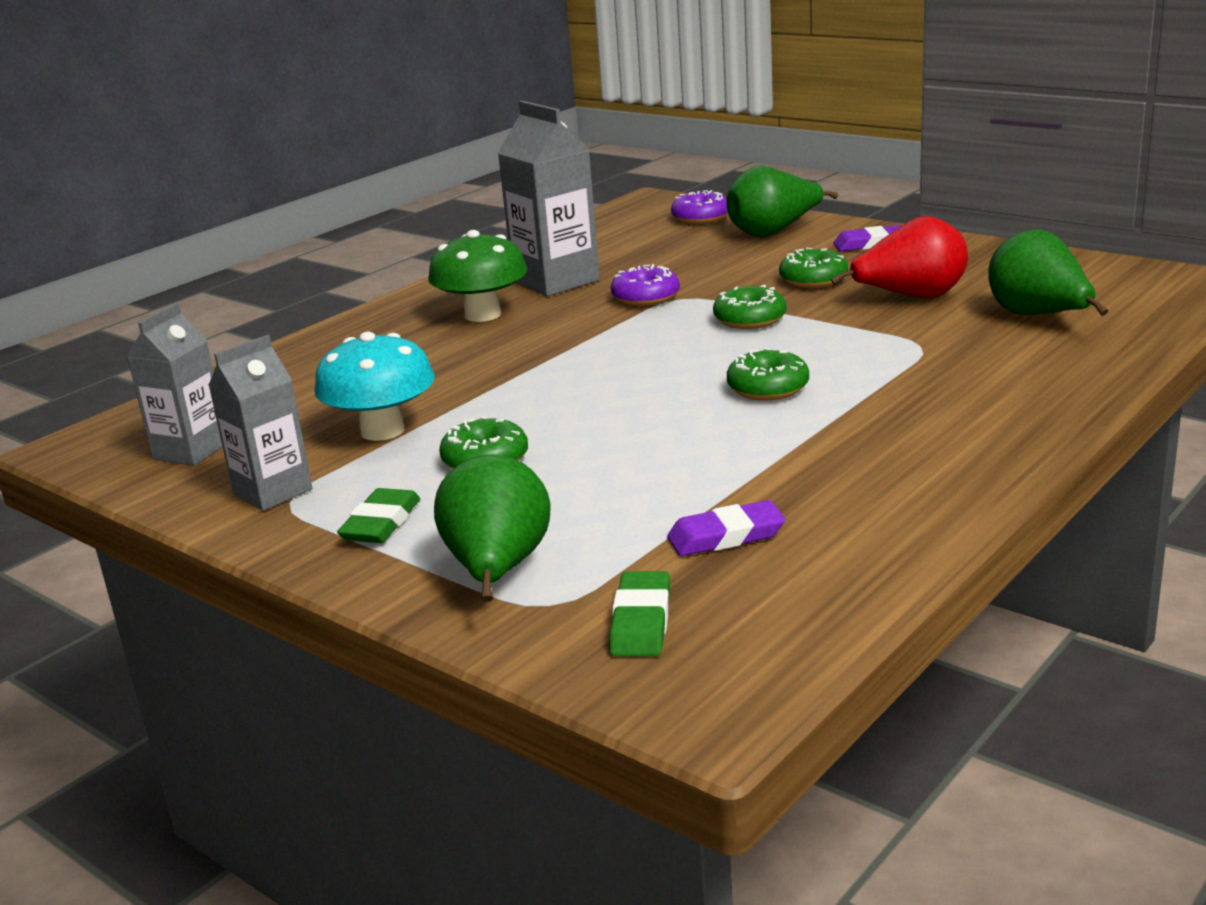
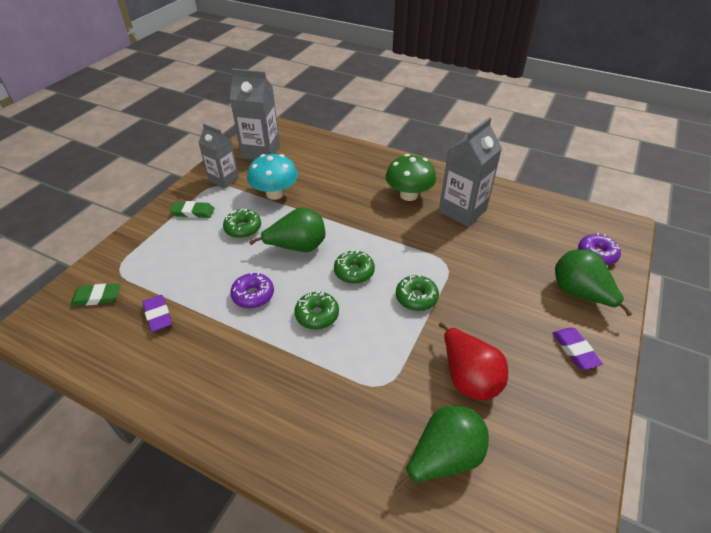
camera: 75 degrees right, 20 degrees up
(191, 451) = (261, 151): grey carton -> grey carton, size x1.51
(497, 571) = (147, 250): green pear -> green pear (297, 247)
(645, 297) = (444, 249): purple donut -> purple donut (253, 295)
(813, 280) = (491, 322): green donut -> green donut (354, 272)

